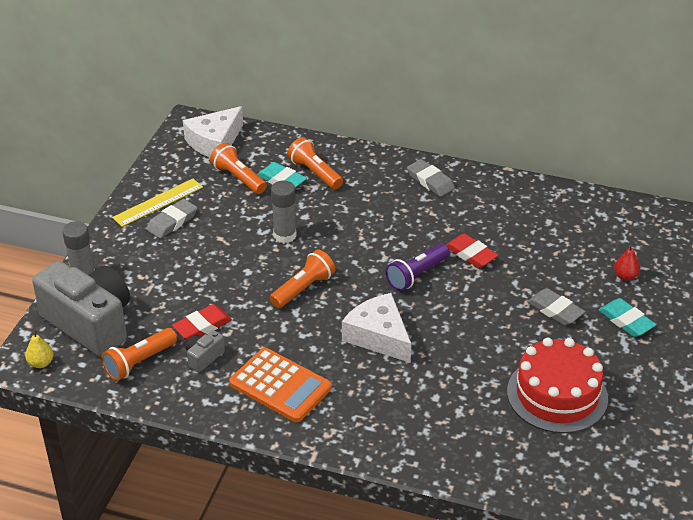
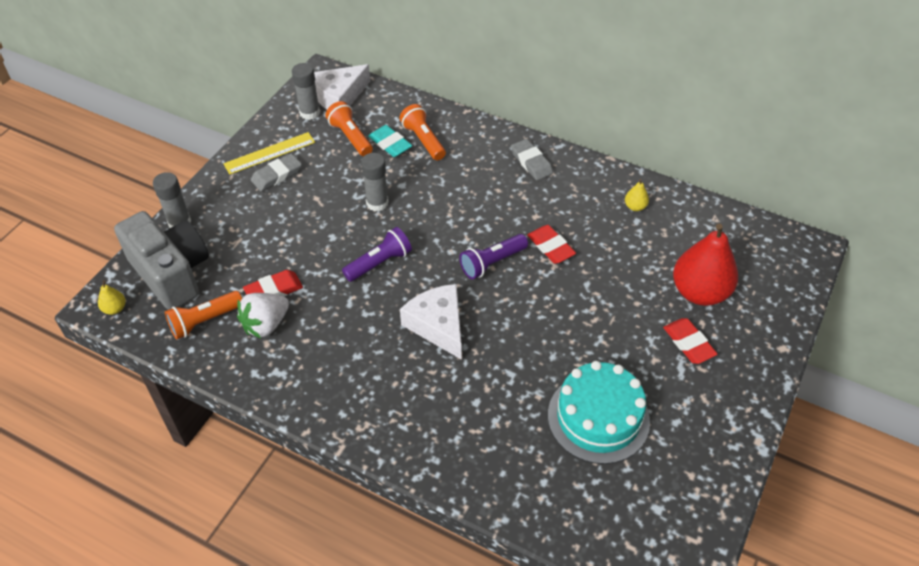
camera: 10 degrees right, 10 degrees up
(188, 160) = (309, 113): none -> grey glue stick
(204, 357) = (266, 324): grey camera -> white strawberry
(280, 386) = (329, 366): orange calculator -> none
(303, 289) = (379, 263): orange flashlight -> purple flashlight
(544, 209) = (635, 207): none -> yellow pear
(555, 310) = (619, 321): grey eraser -> none
(557, 395) = (598, 418): red cake -> turquoise cake
(625, 276) = (699, 292): red pear -> red pear, size x2.41
(626, 321) = (689, 343): turquoise eraser -> red eraser

